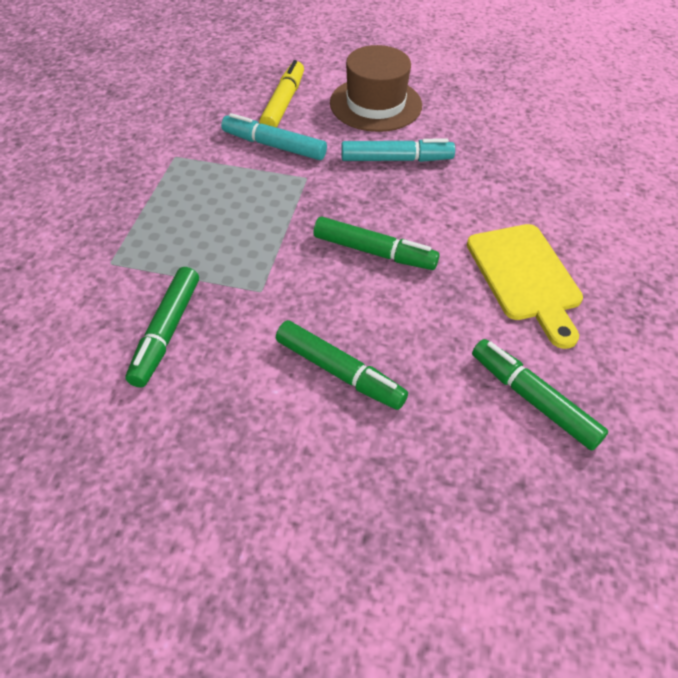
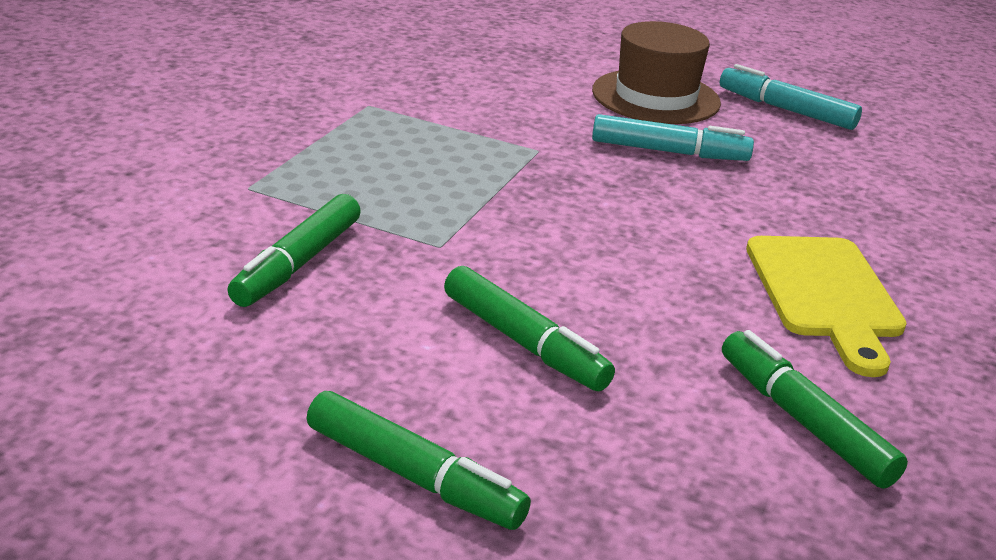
camera: 10 degrees right, 20 degrees down
(274, 145) = (504, 114): turquoise marker -> turquoise marker (786, 109)
(283, 103) = (529, 78): yellow marker -> none
(374, 252) = (611, 234): green marker -> green marker (413, 476)

